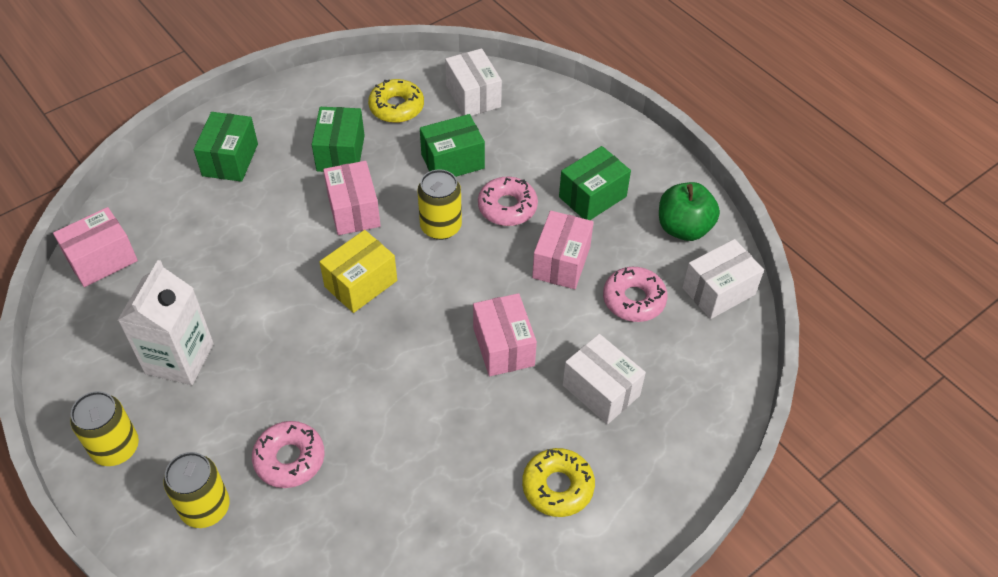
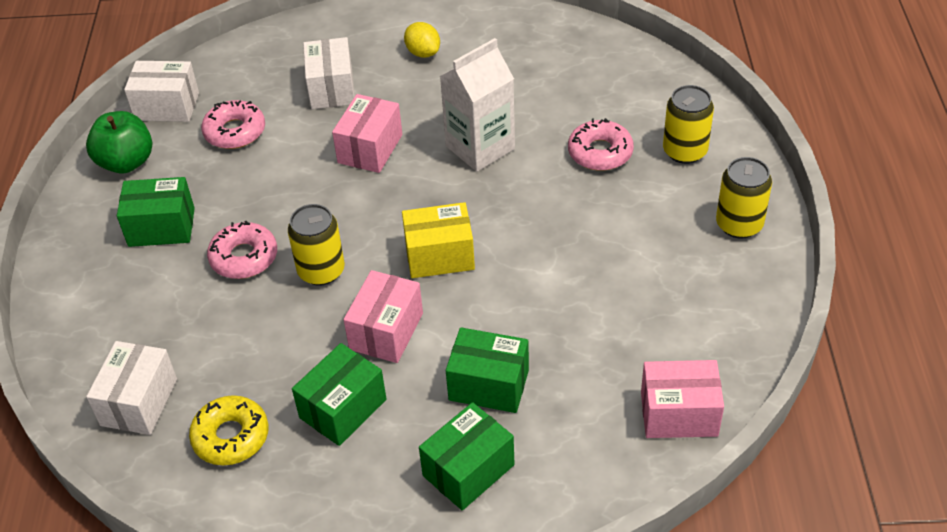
camera: 140 degrees left, 5 degrees down
(179, 358) = (648, 270): white carton -> white carton (480, 147)
(452, 161) = (242, 333): green box -> green box (489, 385)
(557, 487) = (423, 53): yellow donut -> yellow lemon
(561, 262) = (255, 186): pink box -> none

